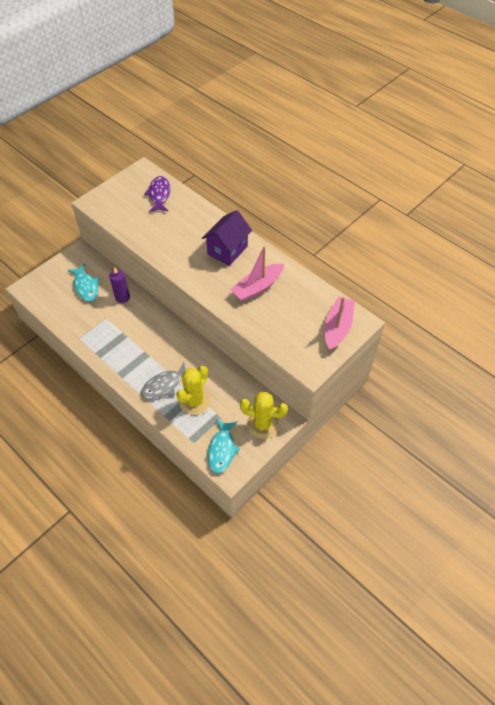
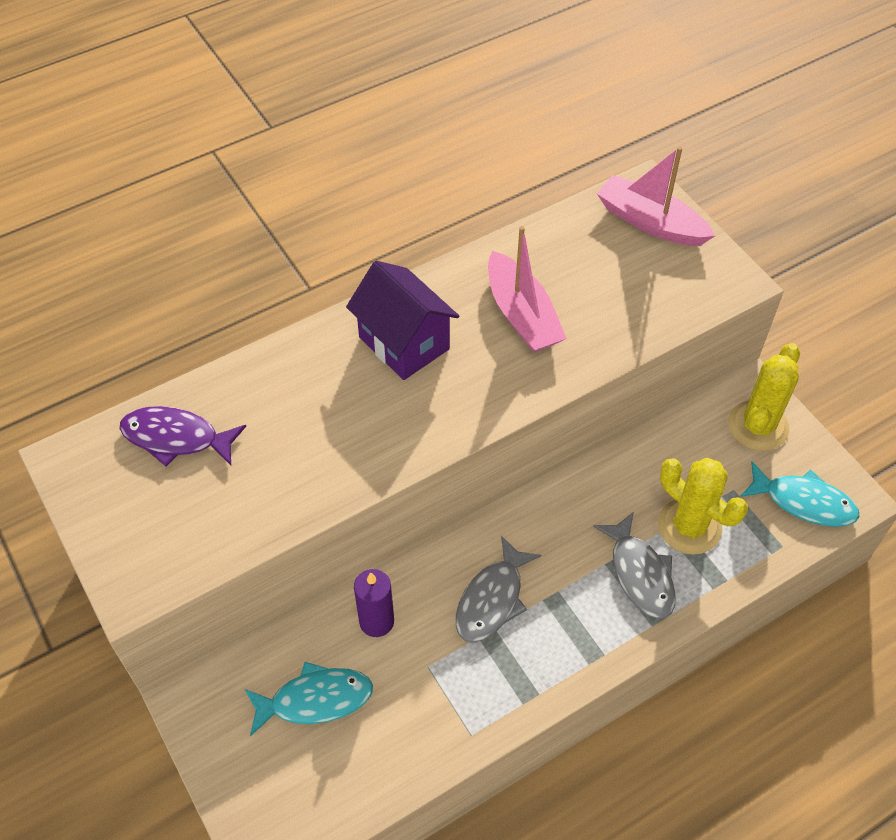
camera: 75 degrees left, 0 degrees up
(140, 333) = (492, 599): none -> grey fish

